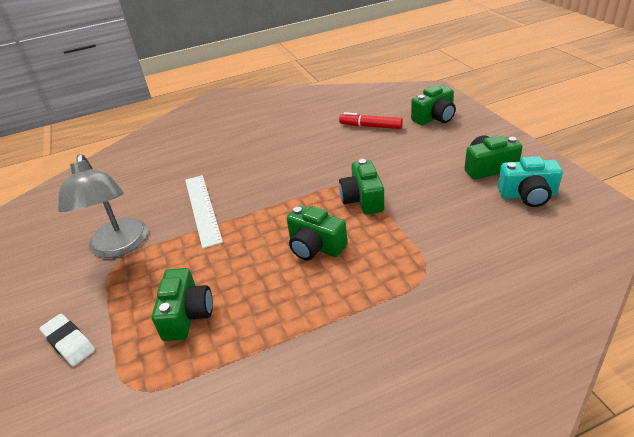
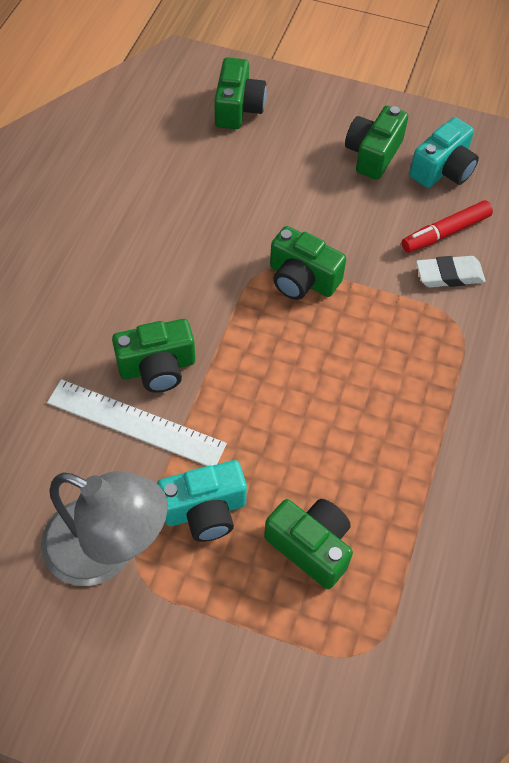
camera: 55 degrees left, 20 degrees up
(69, 342) = (234, 684): white eraser -> white eraser (449, 275)
(173, 262) = (205, 510): none -> turquoise camera
(315, 246) = (329, 371): green camera -> green camera (157, 367)
(370, 126) = (178, 164): red marker -> red marker (445, 232)

